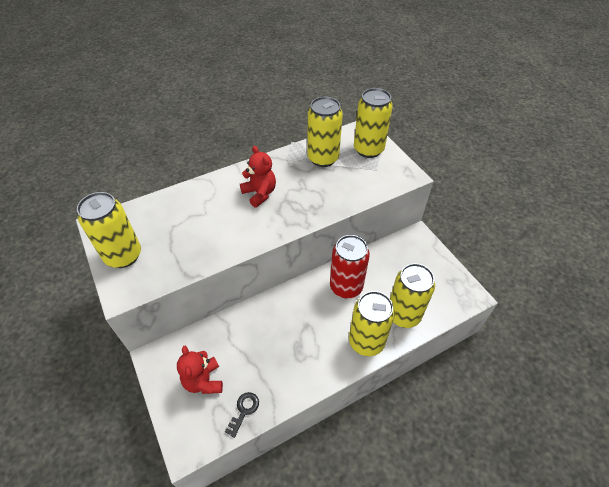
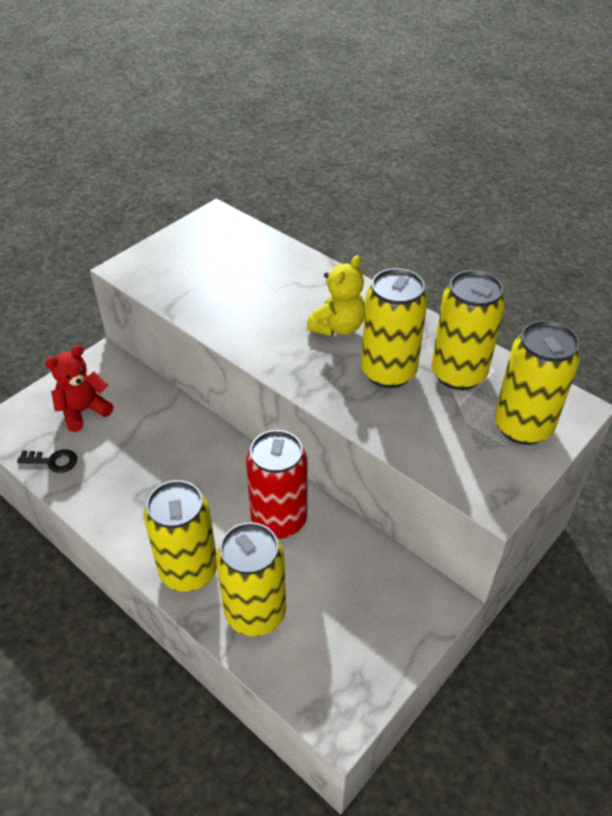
camera: 70 degrees right, 5 degrees down
(123, 256) = (177, 249): yellow can -> yellow can (388, 372)
(260, 193) = (338, 327): red teddy bear -> yellow teddy bear

